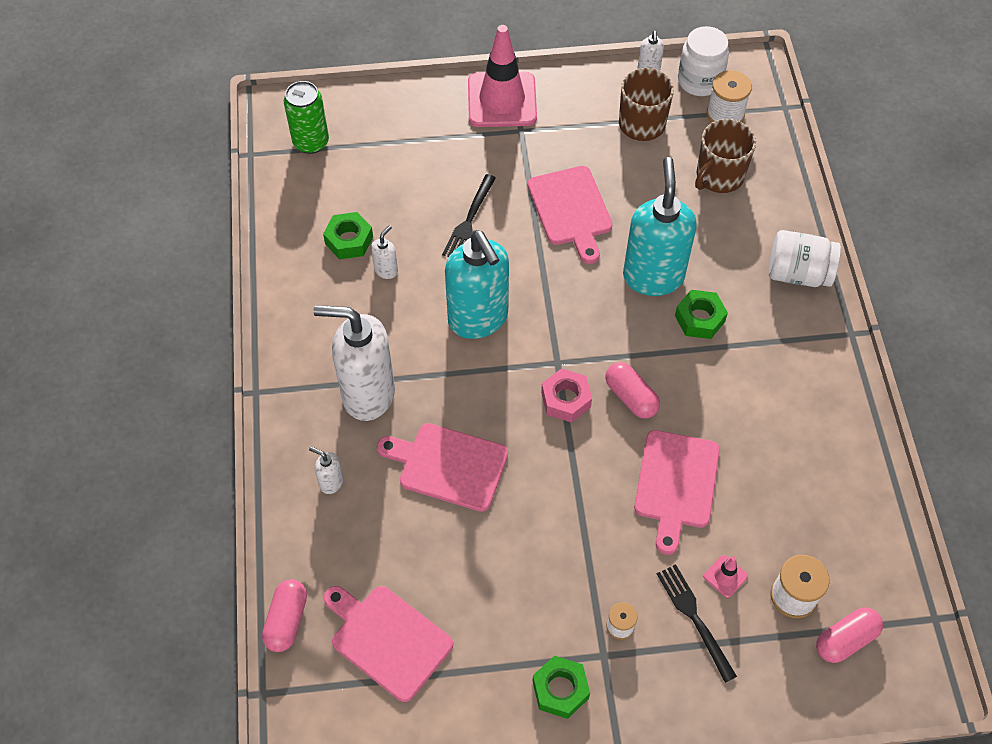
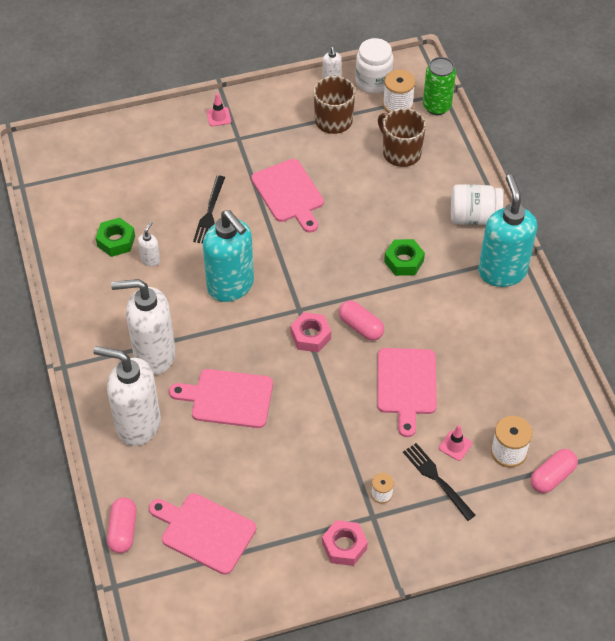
camera: 10 degrees left, 5 degrees down
(311, 142) = (70, 170): green can -> green can (437, 106)
(331, 482) = (137, 424): white soap dispenser -> white soap dispenser, size x2.42
(502, 100) = (218, 117): pink traffic cone -> pink traffic cone, size x0.41
(560, 689) = (344, 546): green nut -> pink nut
(653, 276) = (362, 235): turquoise soap dispenser -> turquoise soap dispenser (502, 271)
(719, 176) = (401, 152): brown mug -> brown mug turned 105 degrees clockwise

